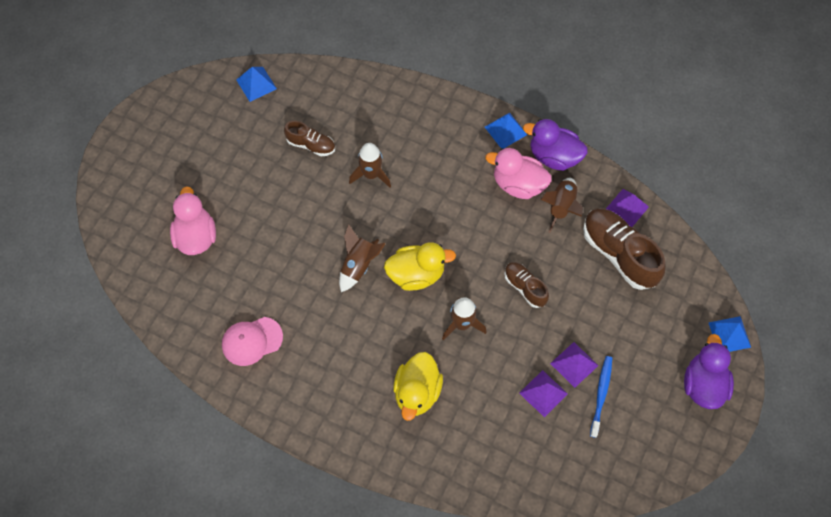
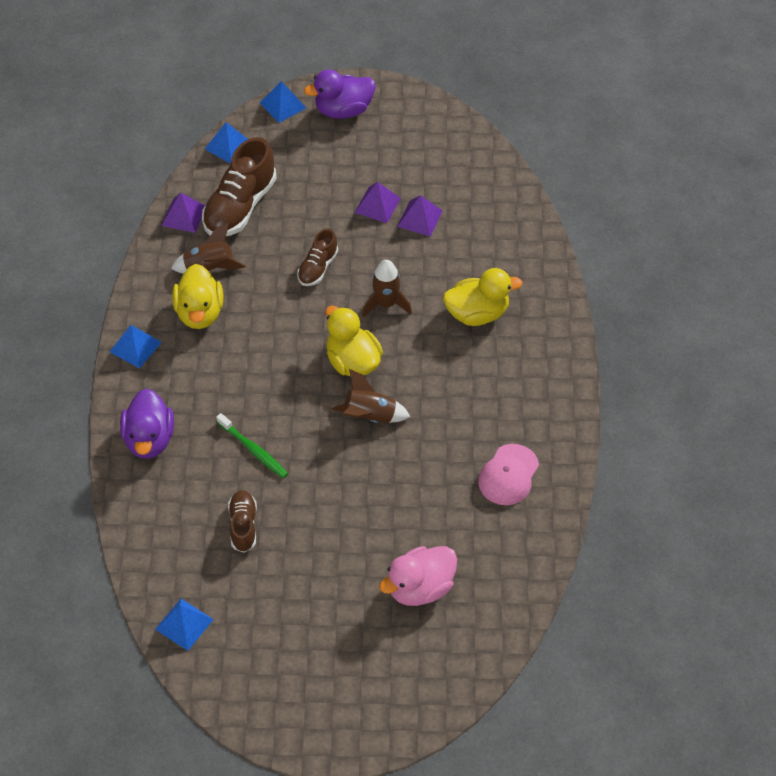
camera: 115 degrees left, 10 degrees down
(252, 341) = (508, 475): pink cap -> pink cap turned 75 degrees clockwise
(371, 174) = (253, 450): brown rocket -> green toothbrush
(518, 184) = (200, 312): pink duck -> yellow duck
(554, 156) = (149, 293): purple duck -> purple duck (149, 439)
(601, 395) = (396, 177): blue toothbrush -> none
(695, 271) = (228, 145): none -> blue pyramid

